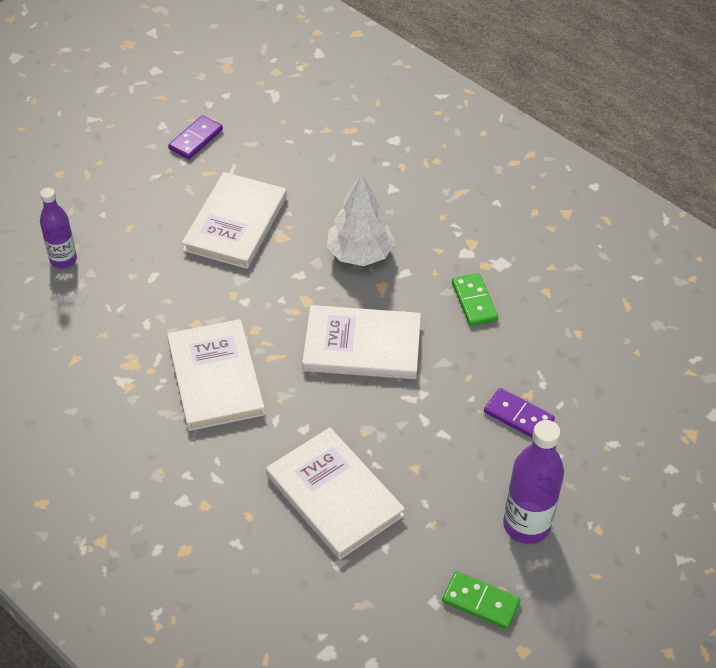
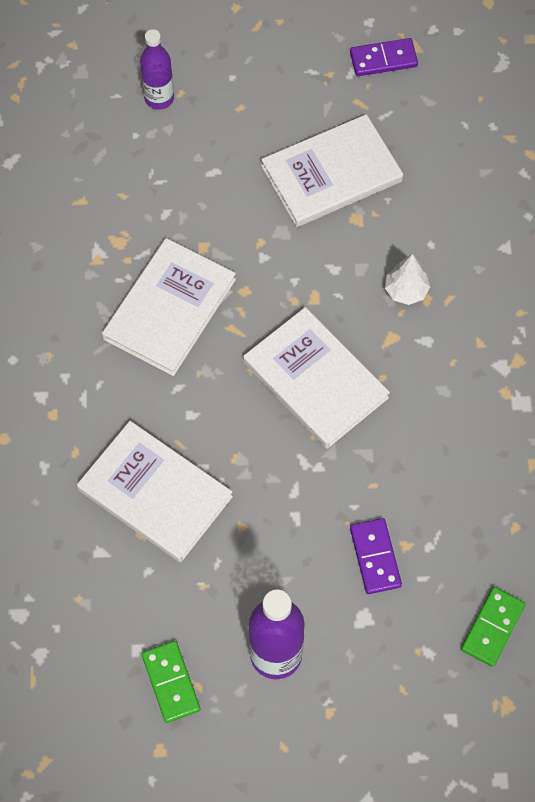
camera: 45 degrees right, 15 degrees up
(334, 495) = (155, 493): white book -> white book turned 60 degrees counterclockwise
(360, 254) = (406, 290): white tree -> white tree, size x0.58
(474, 301) = (456, 419): green domino -> green domino (492, 627)

